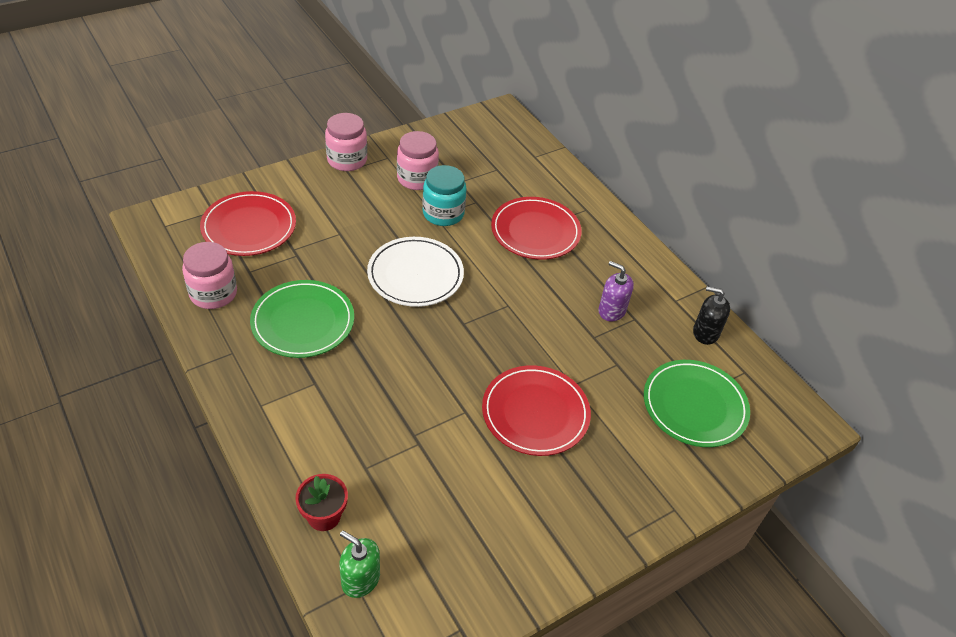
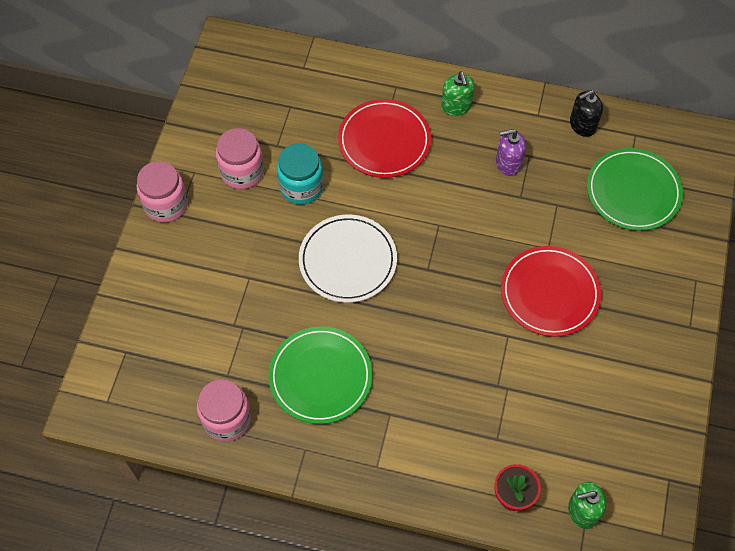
camera: 40 degrees left, 15 degrees up
(249, 227) = (174, 338): red plate -> none
(616, 250) = (456, 106): none -> green soap dispenser

